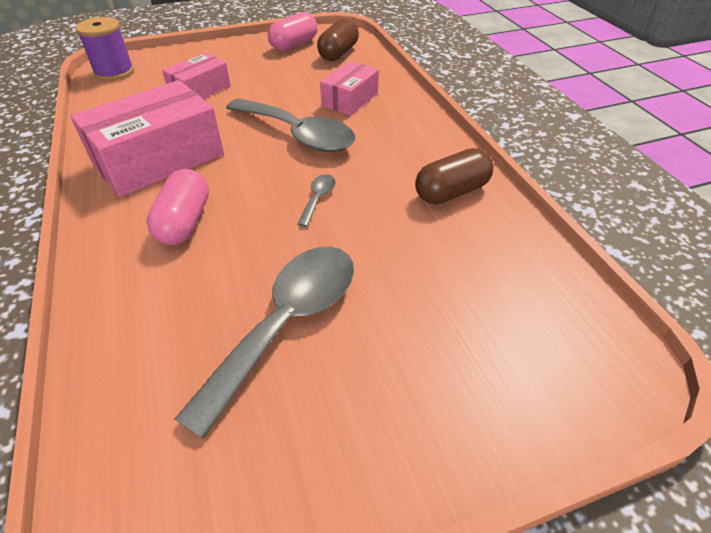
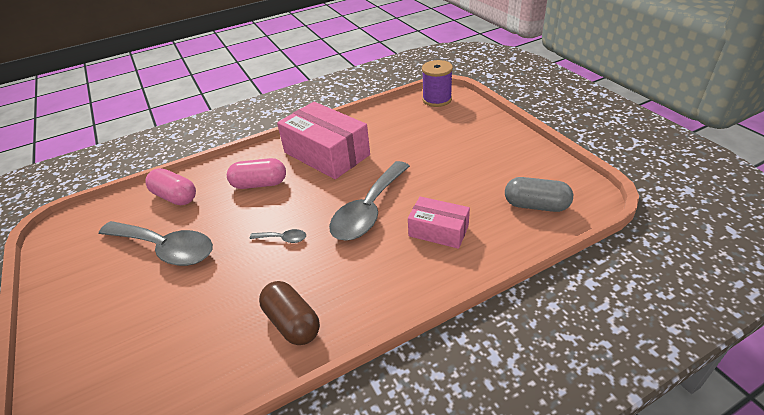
camera: 85 degrees right, 5 degrees down
(200, 90) = (424, 143): pink box -> none
(294, 45) = (537, 172): pink capsule -> pink capsule (175, 197)
(338, 53) = (536, 205): brown capsule -> grey capsule

